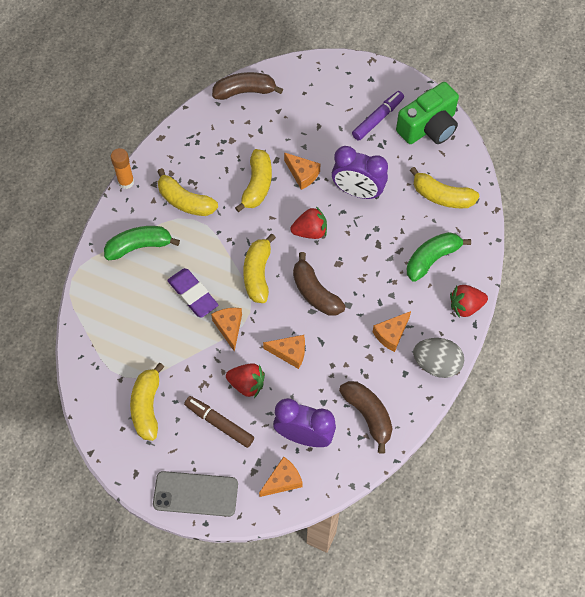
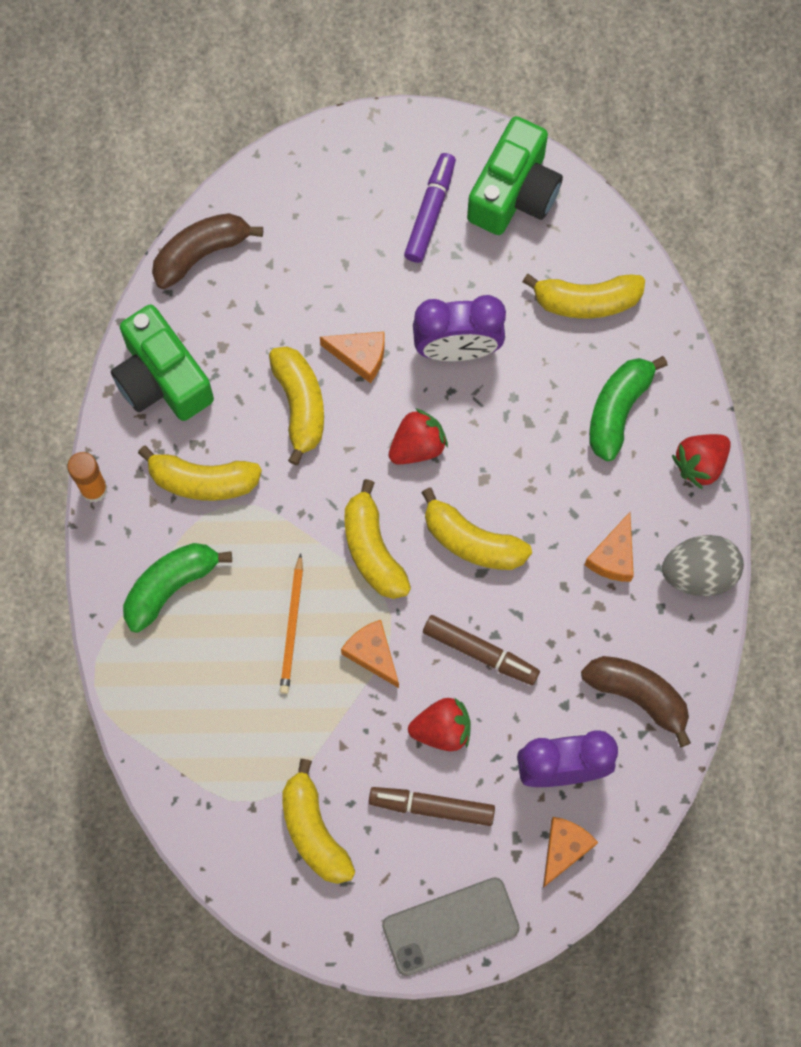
camera: 25 degrees left, 10 degrees up
(191, 143) = (162, 378): none -> green camera
(193, 295) = (292, 627): purple eraser -> orange pencil
(289, 353) = (480, 652): orange cheese -> brown marker
(315, 292) = (472, 541): brown banana -> yellow banana

